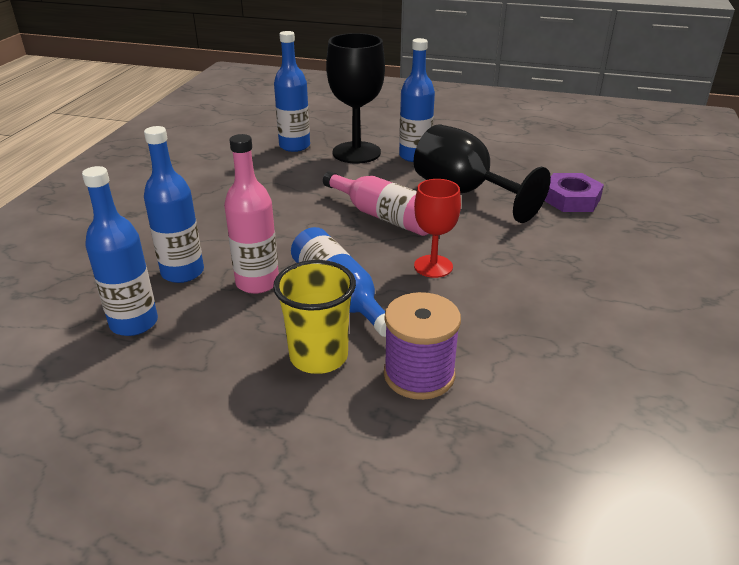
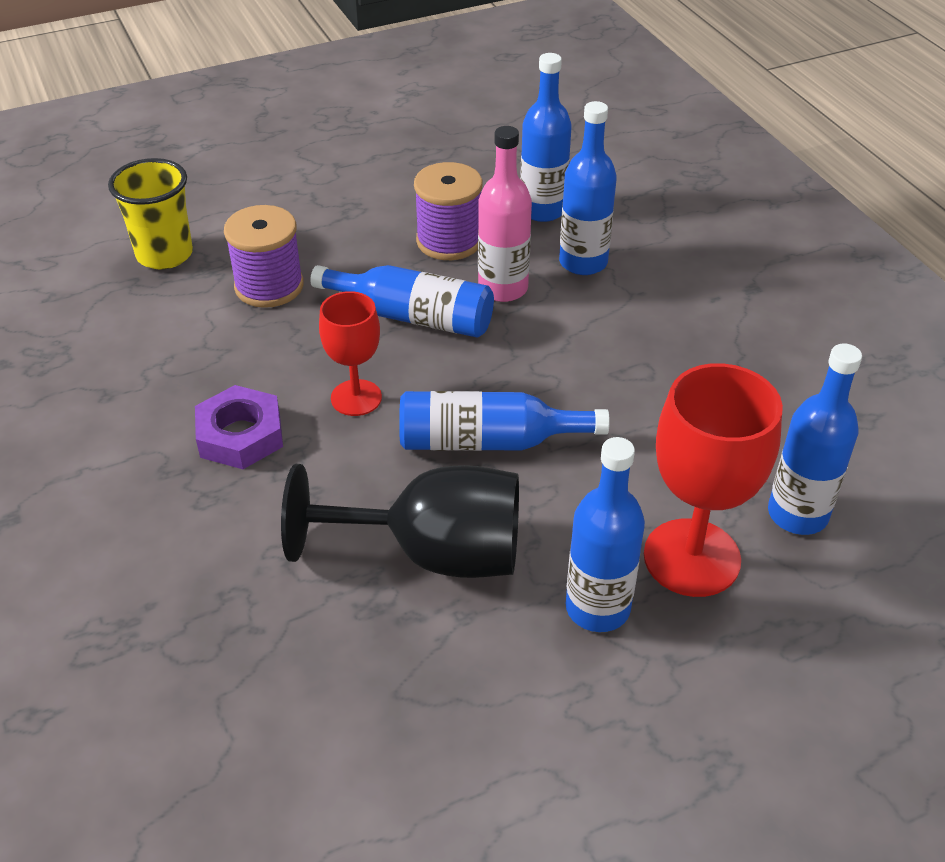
camera: 140 degrees right, 10 degrees up
(236, 336) = (449, 241): none -> purple spool
(319, 357) = (364, 260): yellow cup -> yellow cup (164, 255)
(356, 153) = (691, 557): black goblet -> red goblet
(384, 217) = (487, 441): pink bottle -> blue bottle
(571, 199) = (265, 639): purple nut -> purple nut (240, 435)

